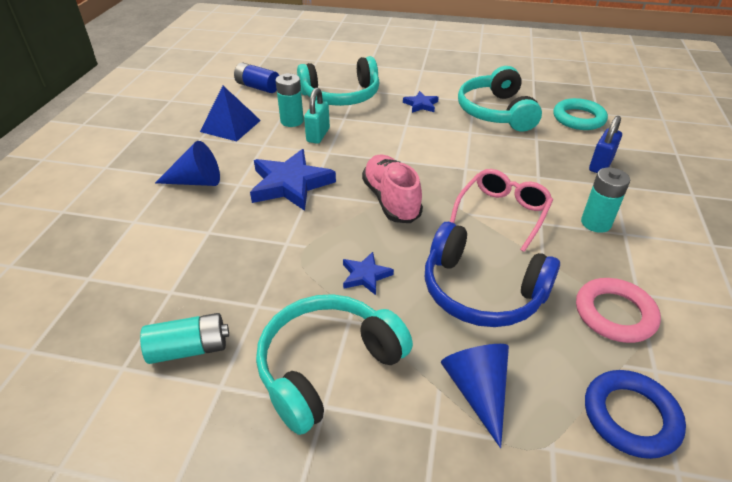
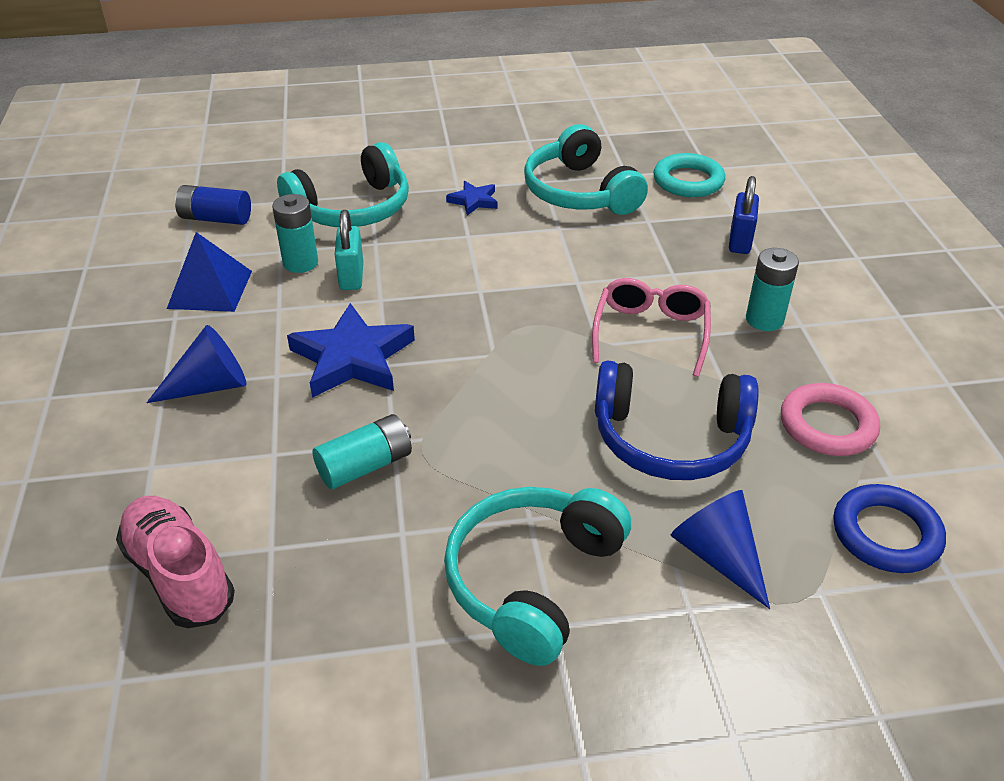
camera: 20 degrees left, 0 degrees up
(189, 349) = (344, 612): turquoise battery -> turquoise battery (365, 466)
(365, 275) = (521, 457): blue star -> none
(391, 200) = (502, 349): pink shoe -> pink shoe (179, 575)

